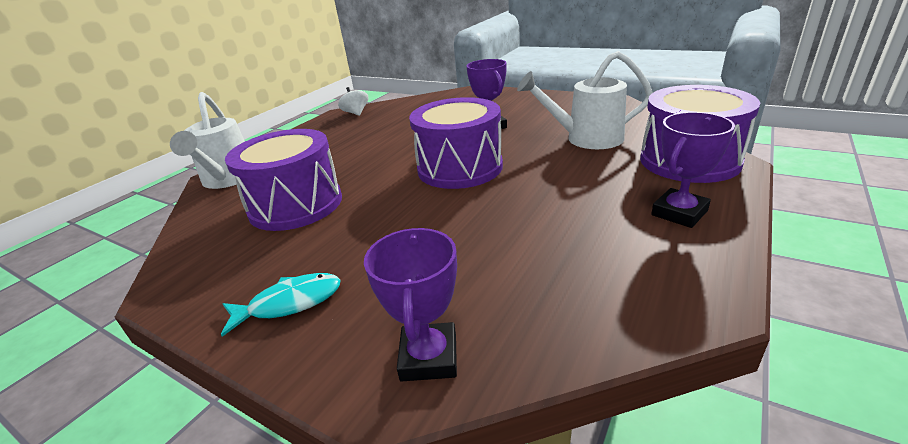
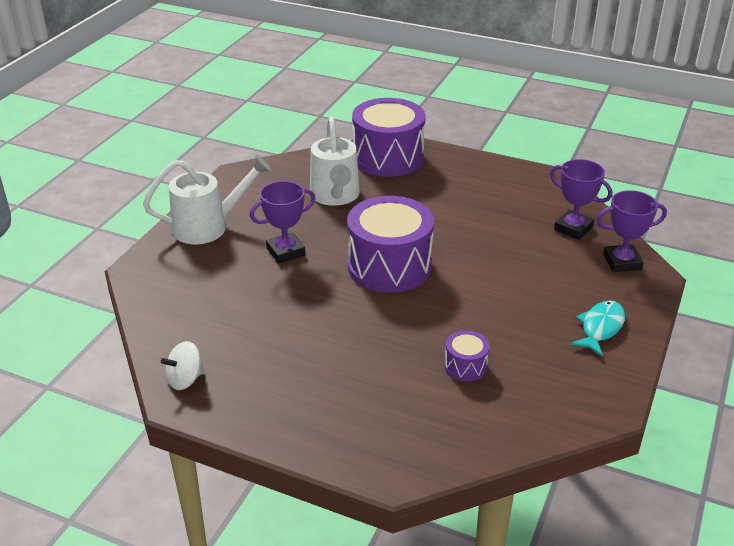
camera: 100 degrees left, 5 degrees up
(227, 180) = (407, 453): white watering can -> white watering can (209, 227)
(290, 303) = (600, 328): turquoise fish -> turquoise fish turned 60 degrees clockwise
(296, 205) = (465, 366): purple drum -> purple drum, size x0.45
(679, 213) = (465, 172): purple trophy -> purple trophy (573, 228)

